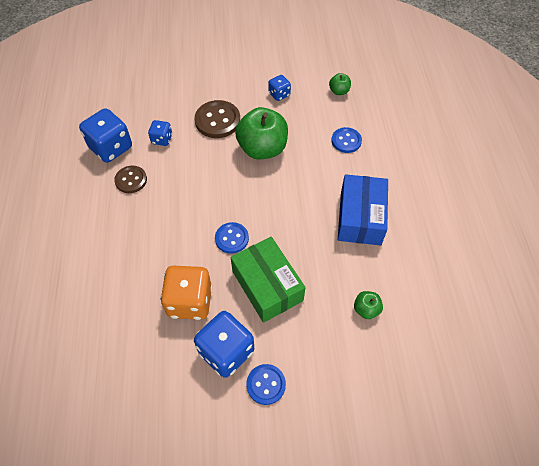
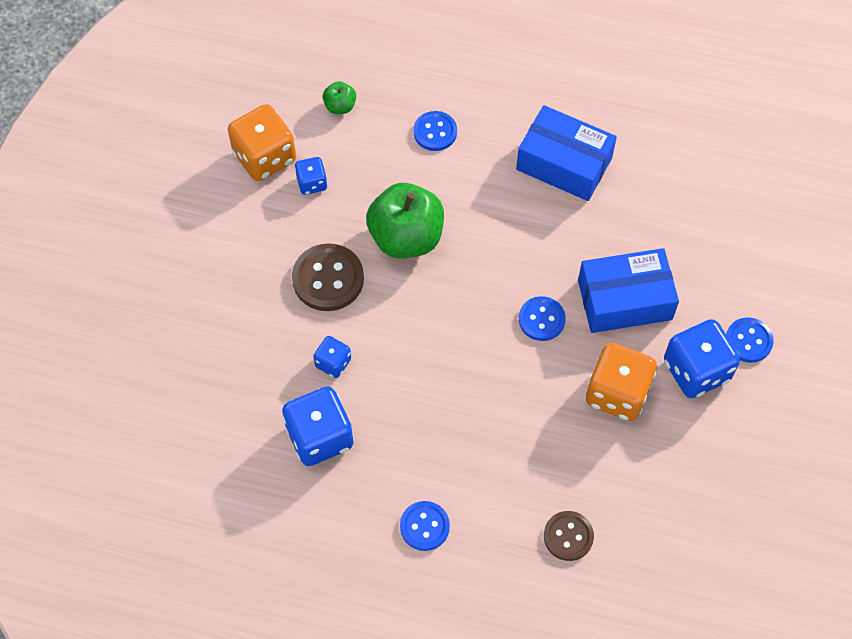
camera: 70 degrees left, 5 degrees up
(62, 216) = (424, 526): none -> blue button
(131, 180) = (394, 422): brown button -> brown button (568, 536)
(267, 286) = (624, 300): green box -> blue box
(286, 69) = (264, 157): none -> orange dice
(366, 309) = (690, 207): green apple -> none

